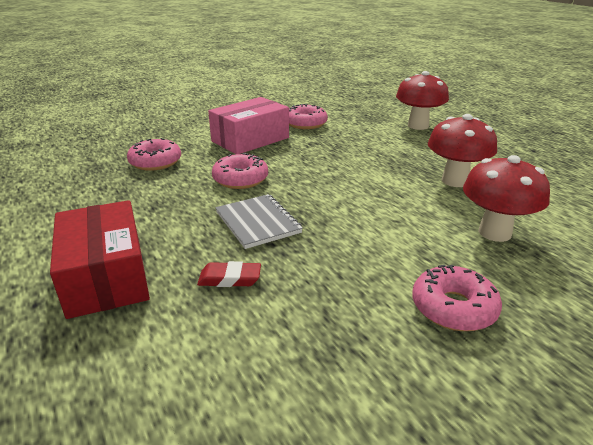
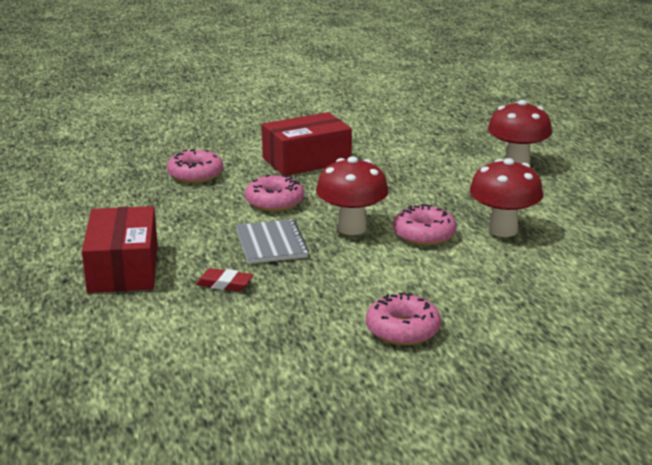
camera: 15 degrees right, 5 degrees down
(250, 139) = (306, 160): pink box -> red box
(305, 123) = (381, 147): pink donut -> pink donut (424, 235)
(494, 232) = (497, 281): red mushroom -> red mushroom (351, 228)

